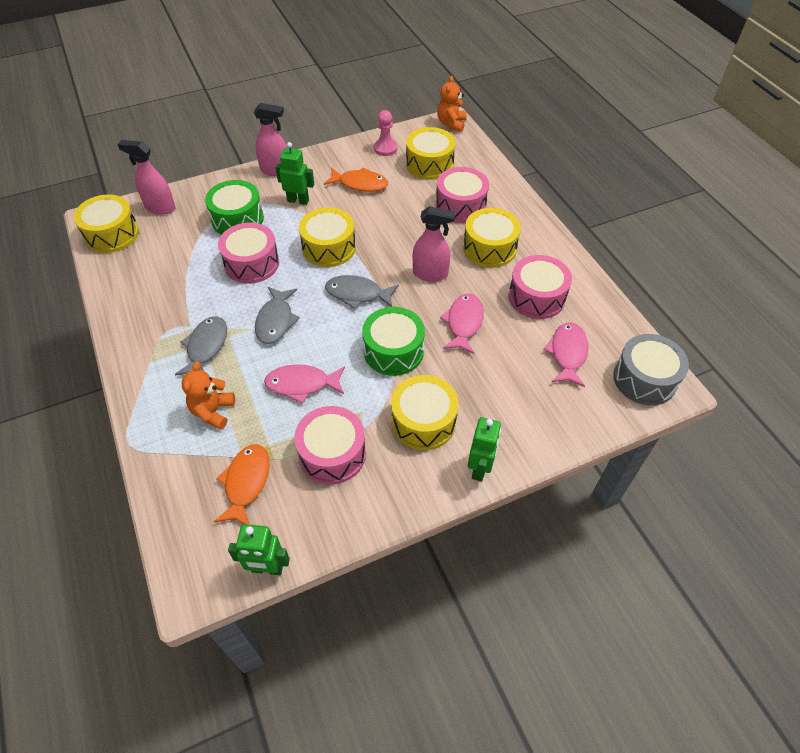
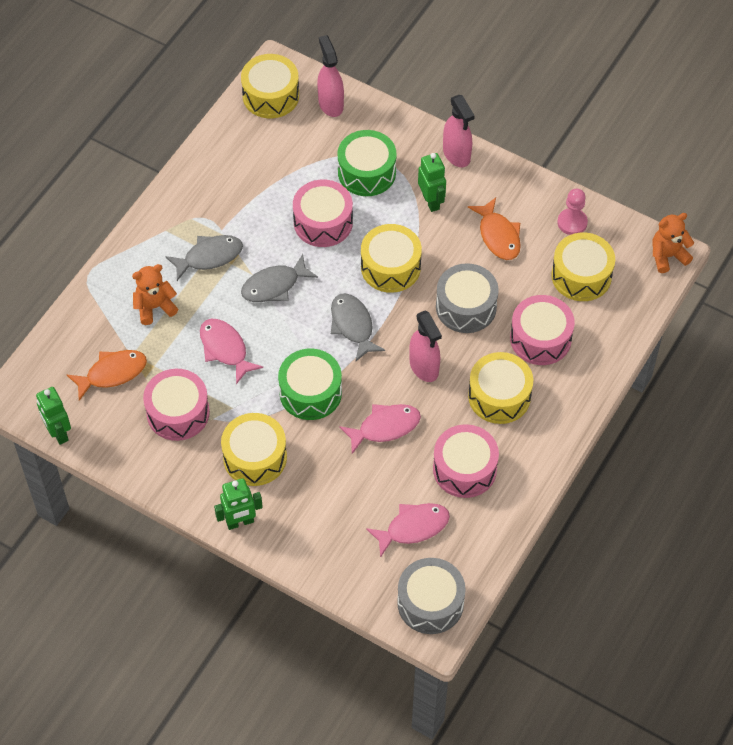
camera: 55 degrees right, 5 degrees up
(401, 227) = (466, 307): none -> grey drum

